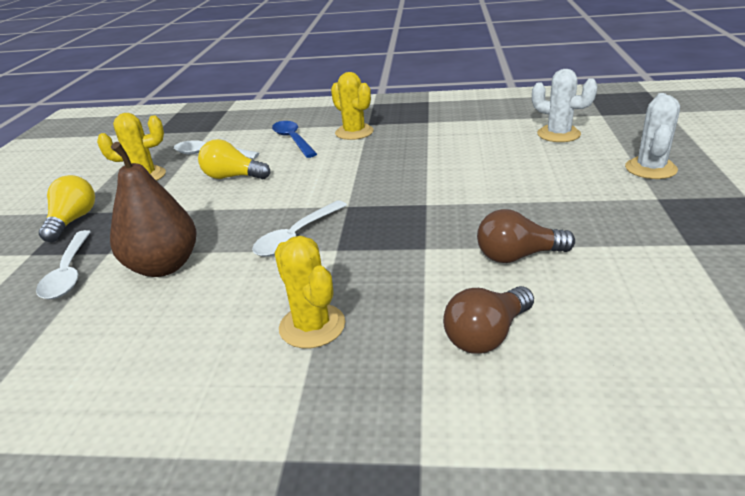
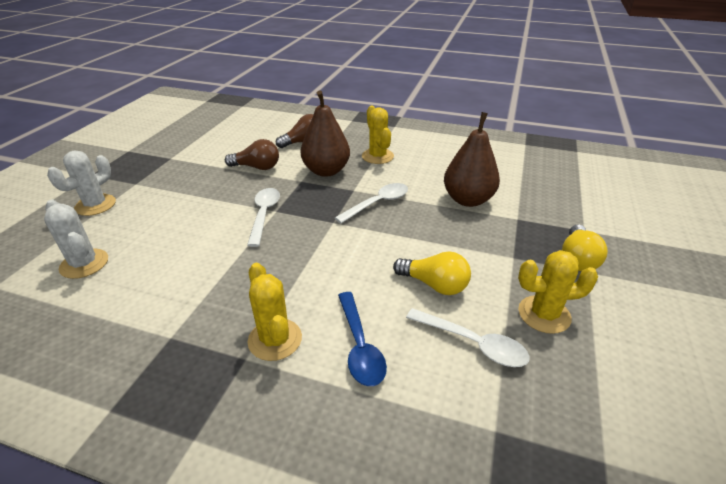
camera: 170 degrees left, 5 degrees up
(69, 273) = (535, 208): white spoon -> white spoon (264, 215)
(396, 272) = (326, 171): none -> brown pear

